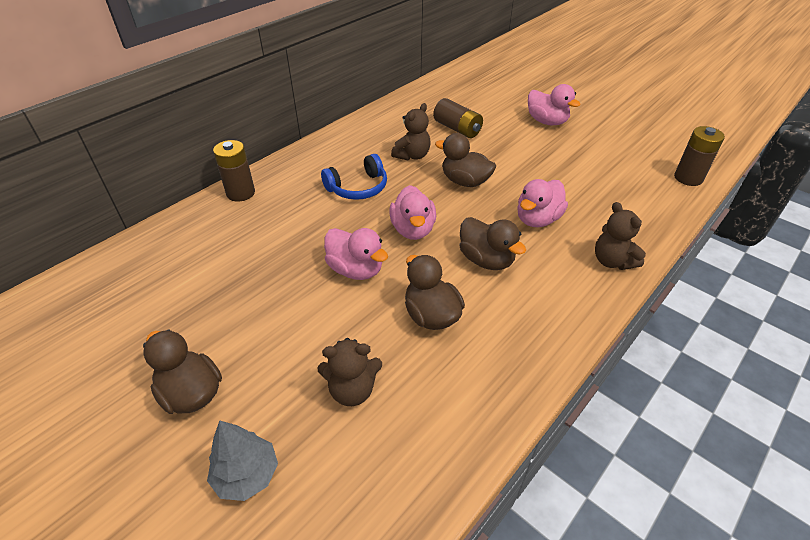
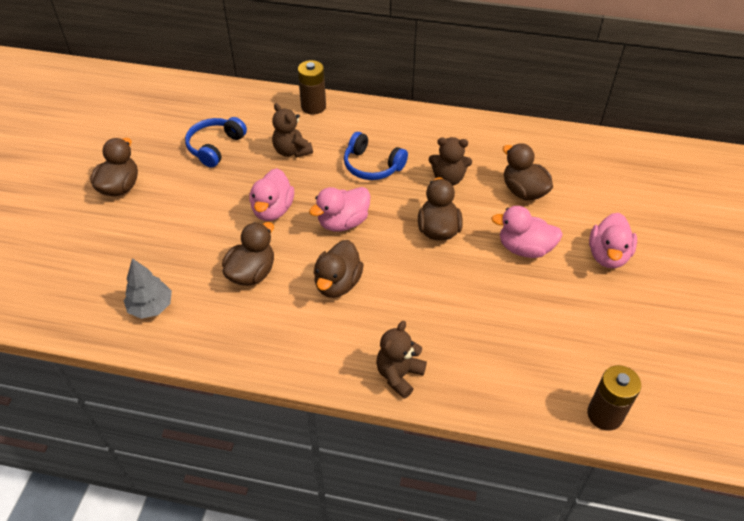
camera: 60 degrees right, 5 degrees up
(218, 281) = (215, 147): none -> blue headphones
(247, 475) = (78, 241): grey tree -> grey tree (151, 307)
(352, 390) = (160, 259): brown teddy bear -> brown teddy bear (292, 151)
(457, 129) = (523, 191): brown battery -> brown duck
(537, 219) = (421, 301): pink duck -> pink duck (524, 248)

